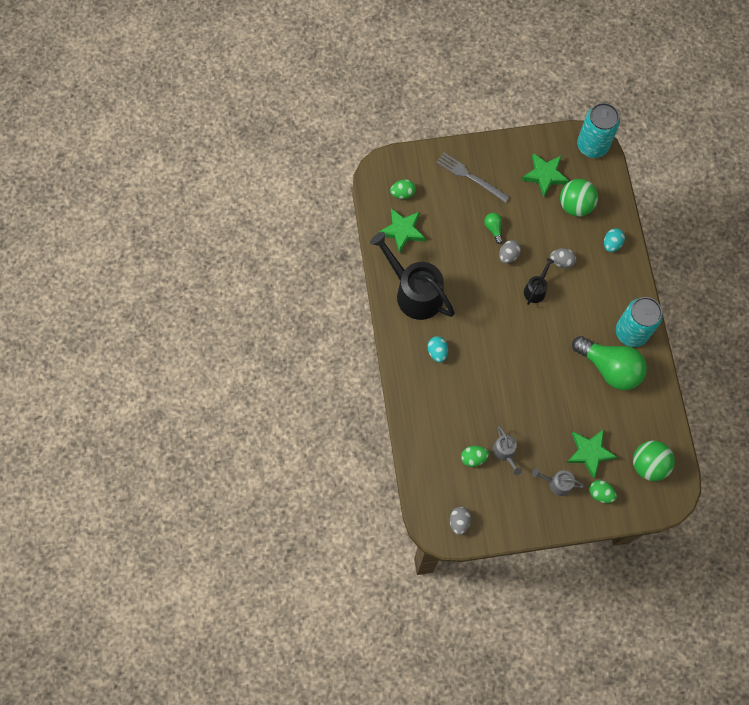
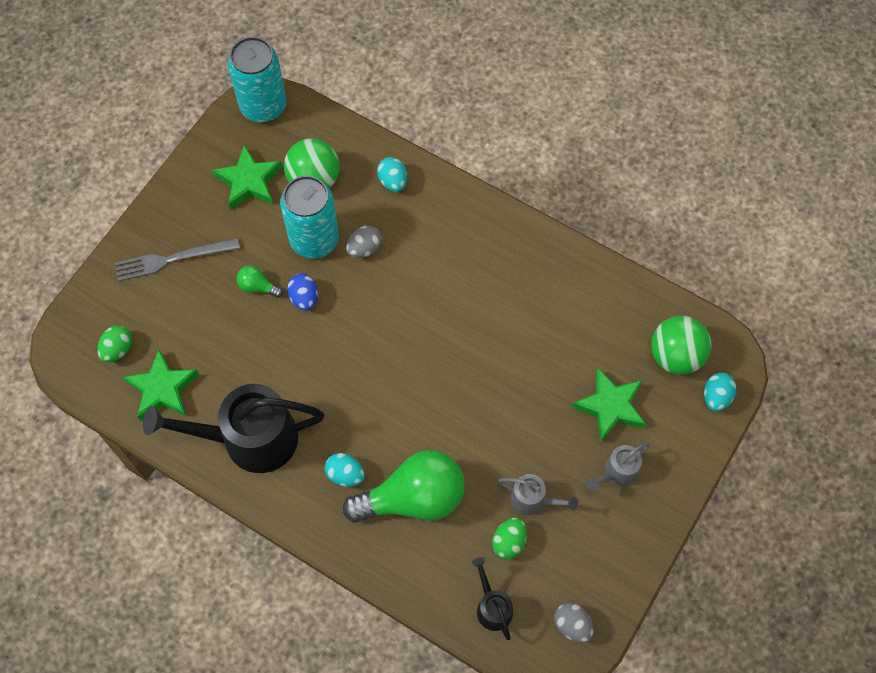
camera: 50 degrees left, 5 degrees down
(508, 255) = (304, 298): grey egg -> blue egg
(536, 289) = (371, 303): black watering can -> black watering can (492, 607)
(600, 493) = (667, 435): green egg -> none
(610, 368) = (531, 302): green light bulb -> green light bulb (413, 498)
(631, 332) = (510, 246): turquoise can -> turquoise can (314, 240)
(645, 503) = (716, 397): none -> turquoise egg

